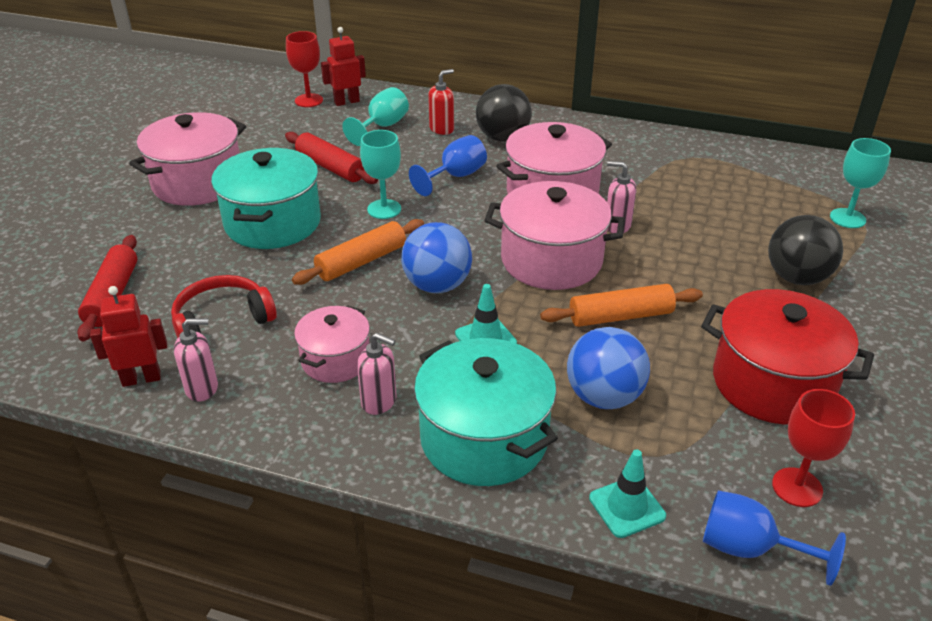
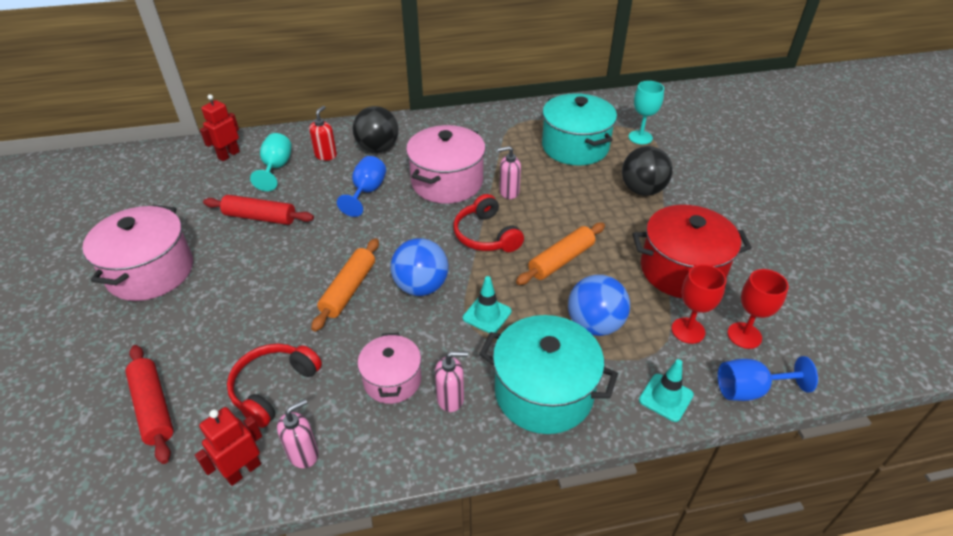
camera: 30 degrees left, 5 degrees up
(273, 223) = (249, 284): turquoise pot -> turquoise pot (575, 147)
(309, 100) = (194, 163): red goblet -> red goblet (688, 330)
(384, 209) = (332, 239): turquoise goblet -> none
(551, 260) = (485, 235): pink pot -> red headphones

